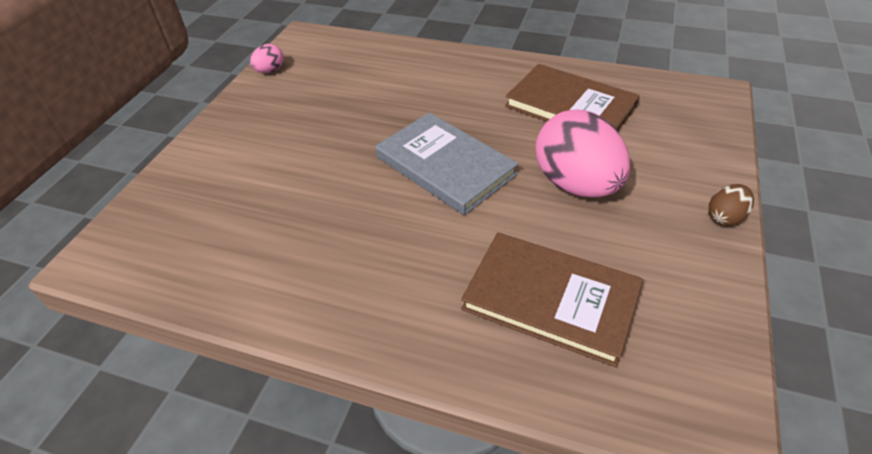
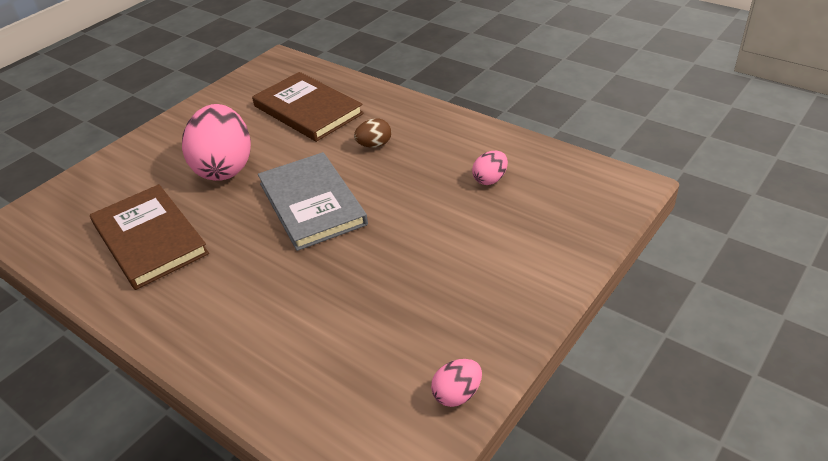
camera: 160 degrees left, 5 degrees down
(257, 233) = (490, 179): none -> pink egg
(725, 217) = (156, 130): brown egg -> brown egg (374, 145)

